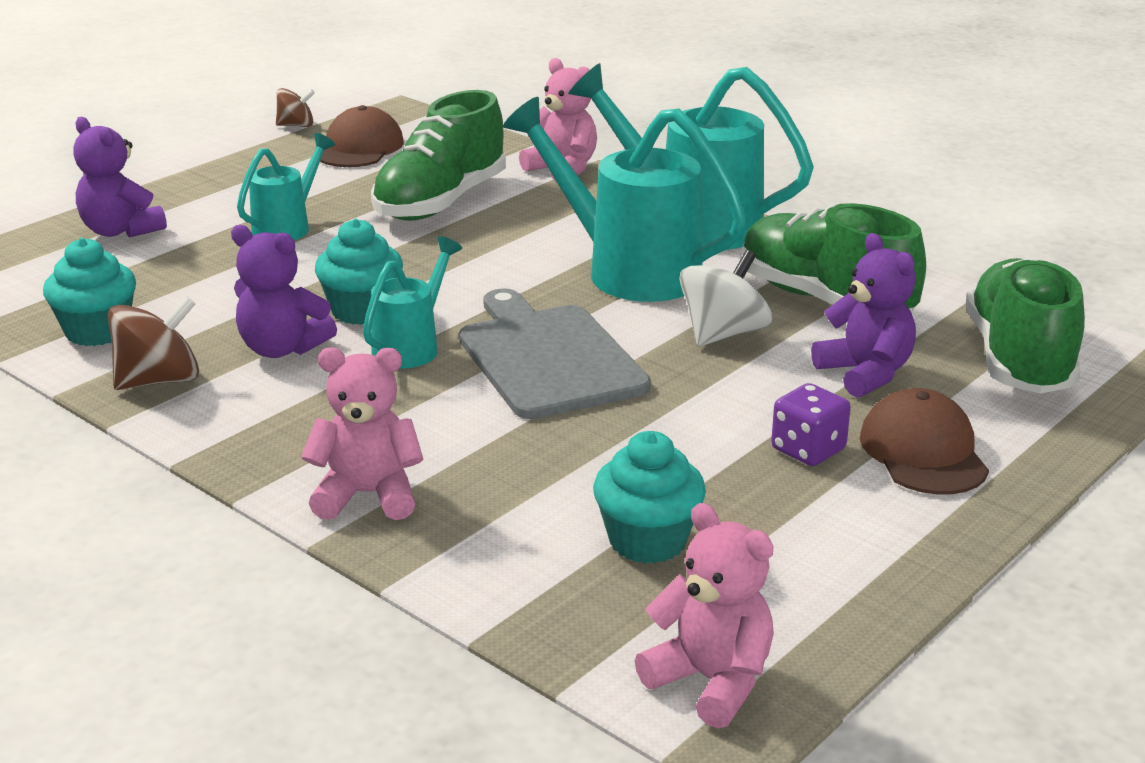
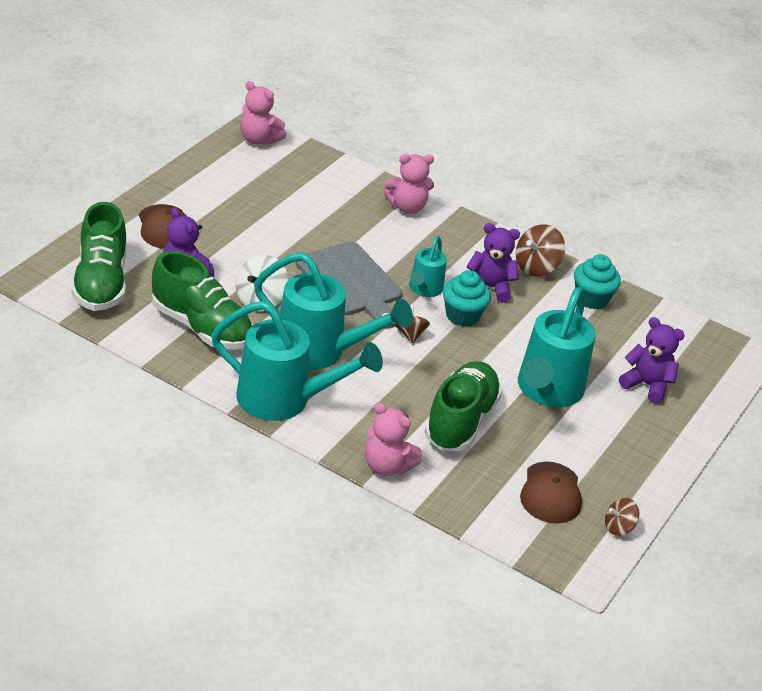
camera: 165 degrees right, 10 degrees up
(287, 227) = (547, 391): turquoise watering can -> turquoise watering can, size x1.86
(469, 288) = (410, 335): none -> brown spinning top
(647, 541) = (287, 187): turquoise cupcake -> none
(808, 450) = (218, 228): purple dice -> none

